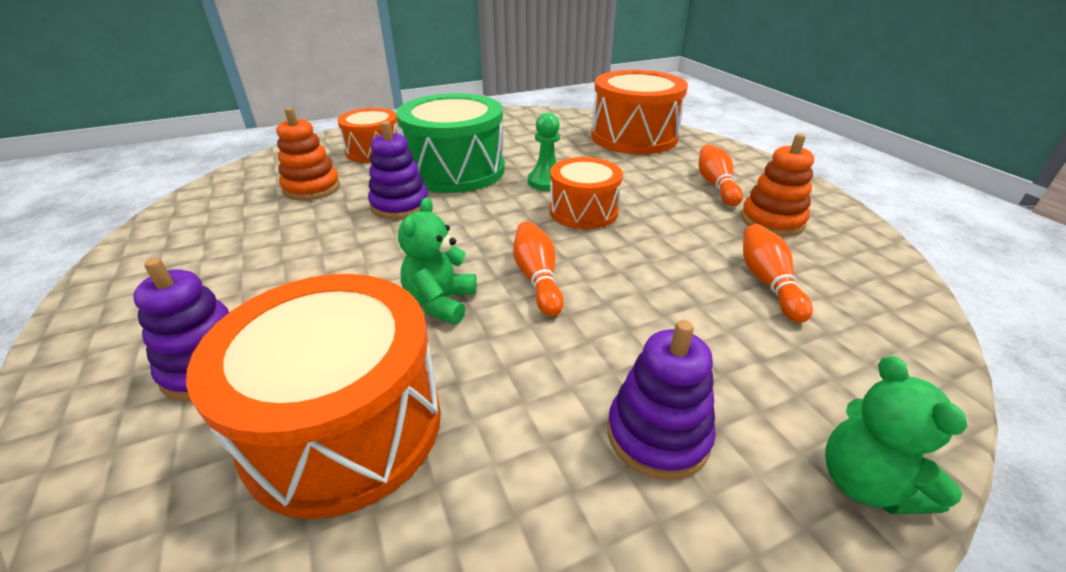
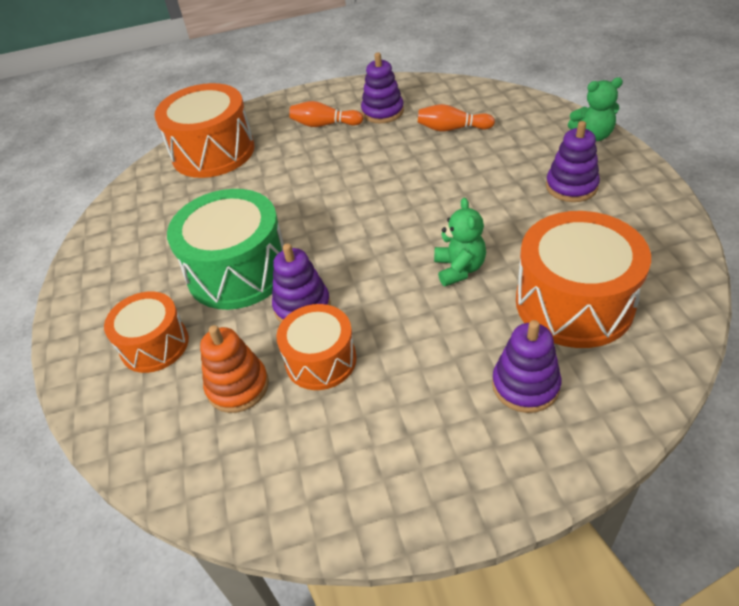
camera: 75 degrees left, 10 degrees up
(440, 302) = (459, 269): green teddy bear -> green teddy bear turned 120 degrees counterclockwise
(537, 278) = (435, 221): orange bowling pin -> none
(546, 182) = (287, 211): green pawn -> none
(583, 211) = (346, 193): orange drum -> orange drum (320, 360)
(772, 221) = (382, 112): orange stacking toy -> purple stacking toy

